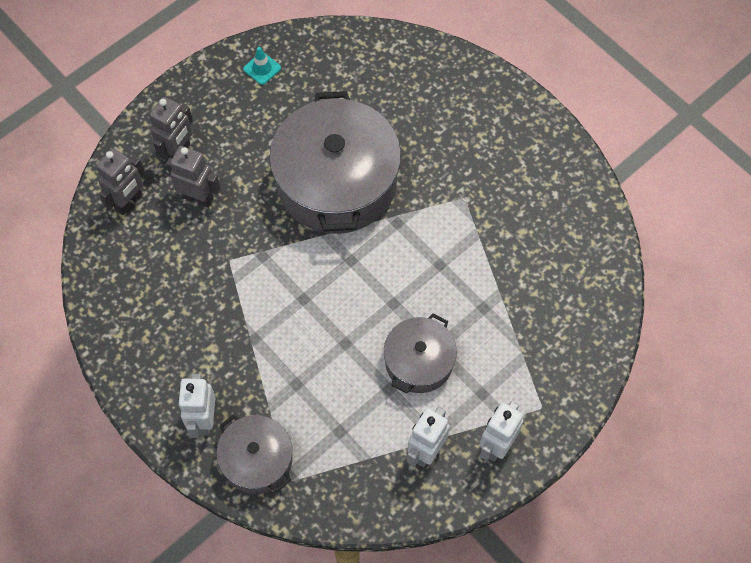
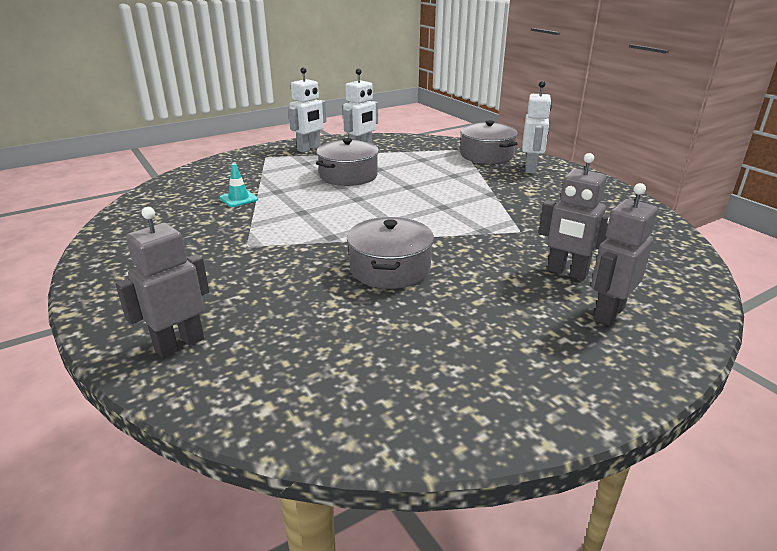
camera: 170 degrees left, 35 degrees down
(129, 202) = (657, 277): grey robot -> grey robot (179, 344)
(262, 68) = (487, 398): turquoise traffic cone -> turquoise traffic cone (238, 199)
(336, 182) = (390, 268): grey pot -> grey pot, size x0.53

